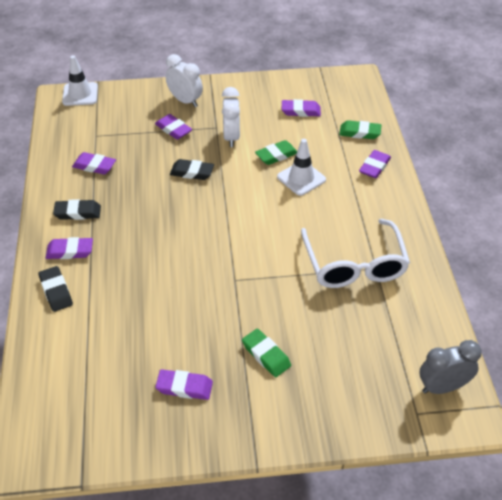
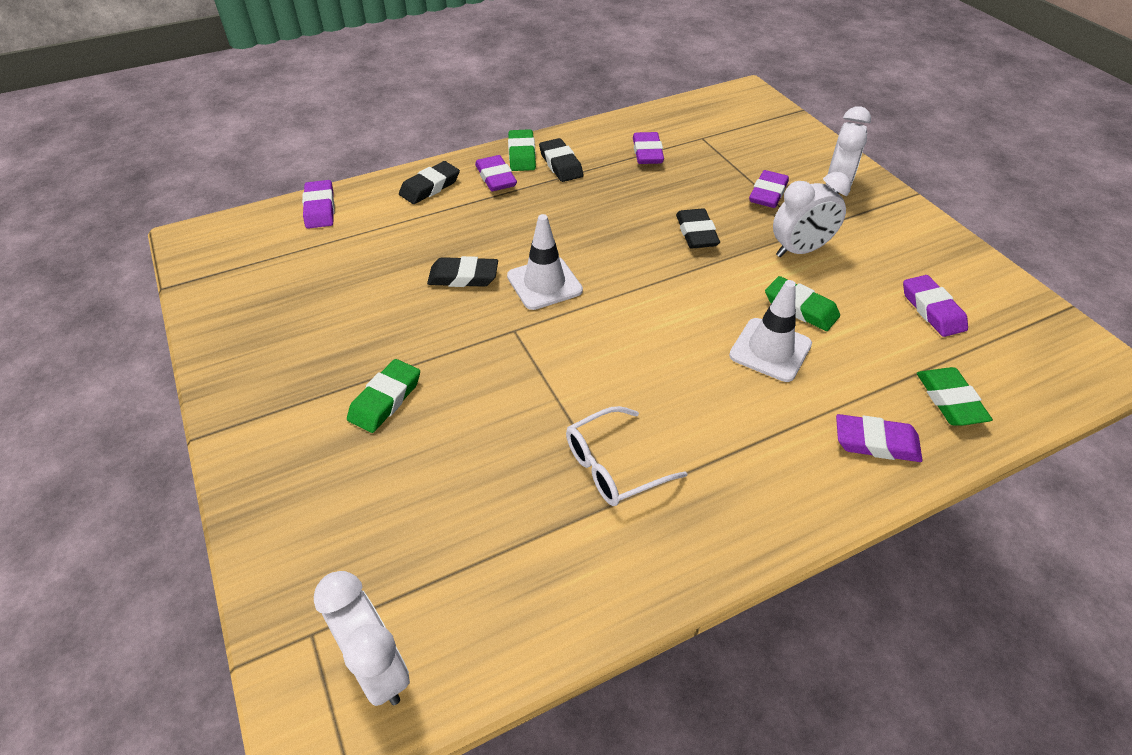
camera: 70 degrees right, 0 degrees up
(50, 230) = (522, 154): none -> green eraser
(80, 94) = (765, 105): white traffic cone -> white traffic cone (544, 283)
(171, 293) = (463, 277): none -> black eraser
(184, 387) = (311, 332): purple eraser -> purple eraser (320, 208)
(354, 264) = (613, 466): white glasses -> white glasses, size x0.58
(442, 387) = (377, 668): grey clock -> white clock

